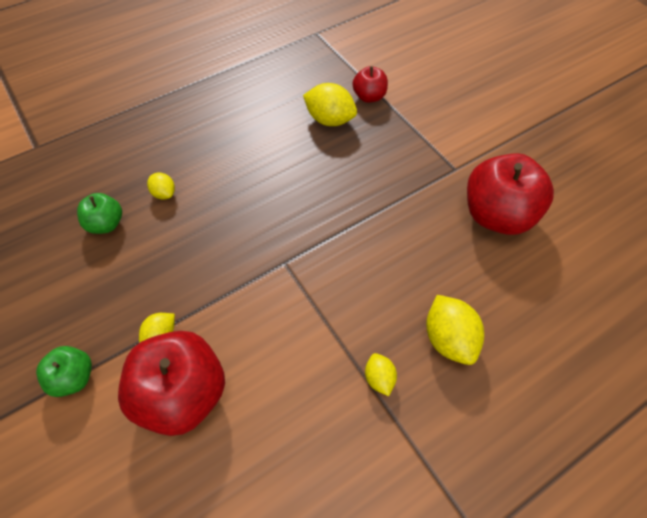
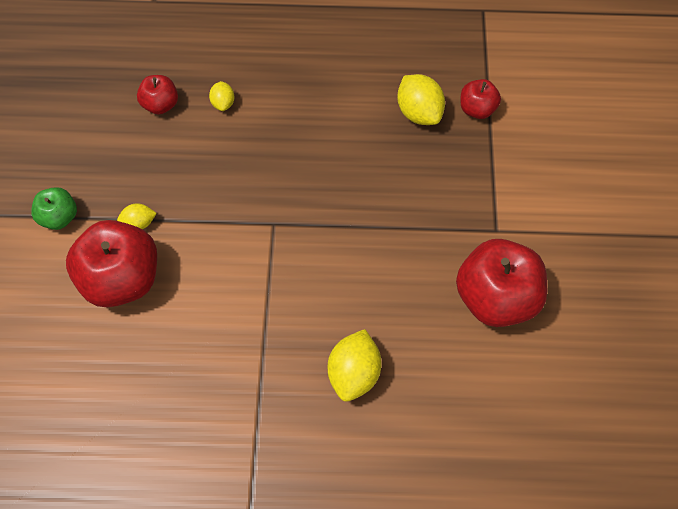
camera: 35 degrees right, 5 degrees up
(106, 224) = (161, 105): green apple -> red apple
(379, 378) = (272, 365): yellow lemon -> none

